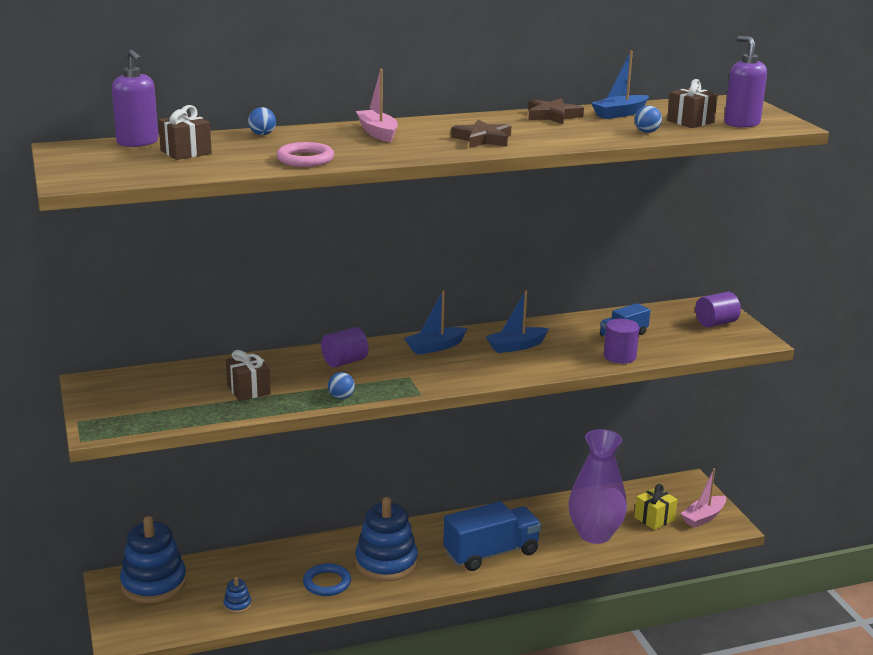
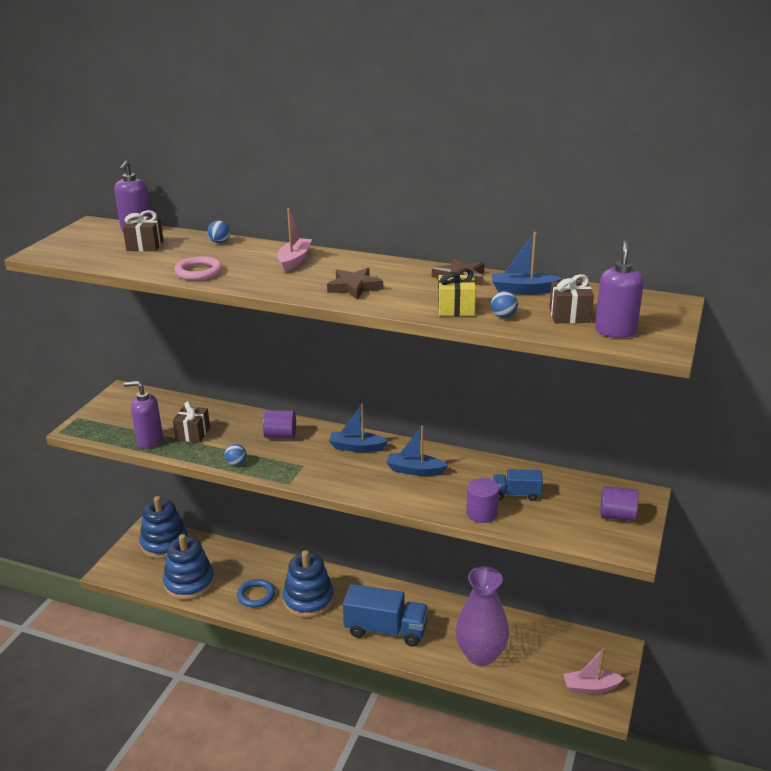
camera: 40 degrees right, 5 degrees up
(210, 411) = (149, 441): none -> purple soap dispenser
(237, 605) = (189, 583): blue stacking toy -> blue stacking toy, size x2.40
(654, 519) = (546, 666): yellow gift -> yellow gift (456, 309)

